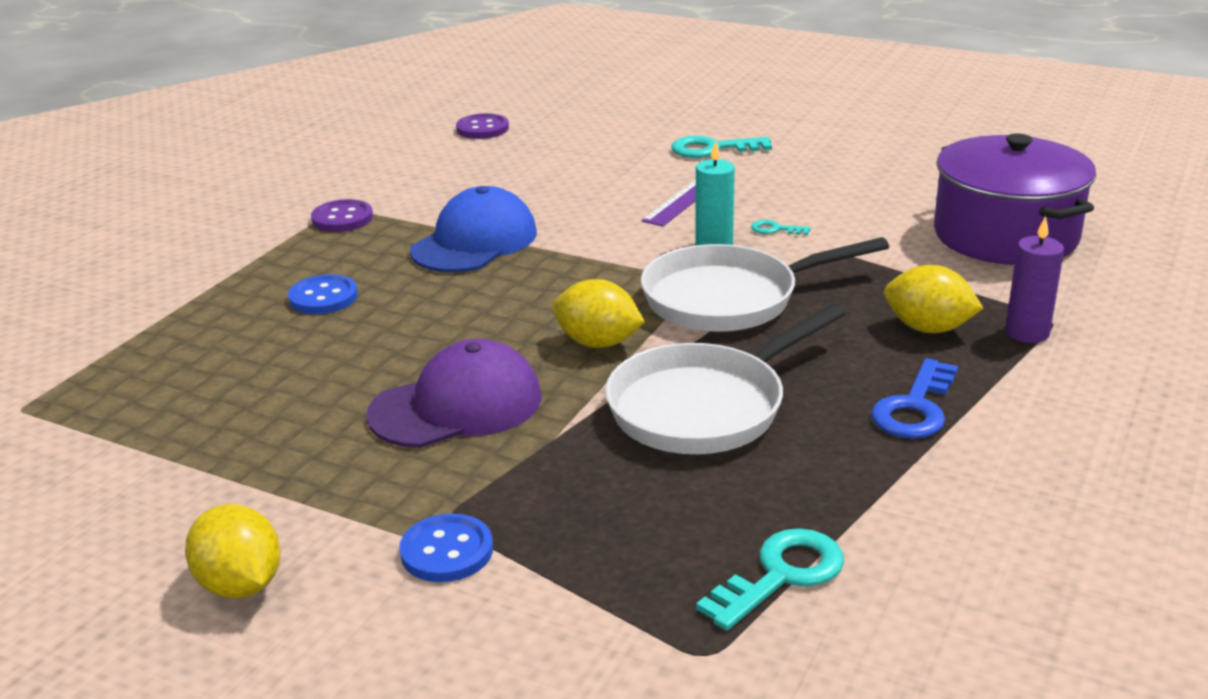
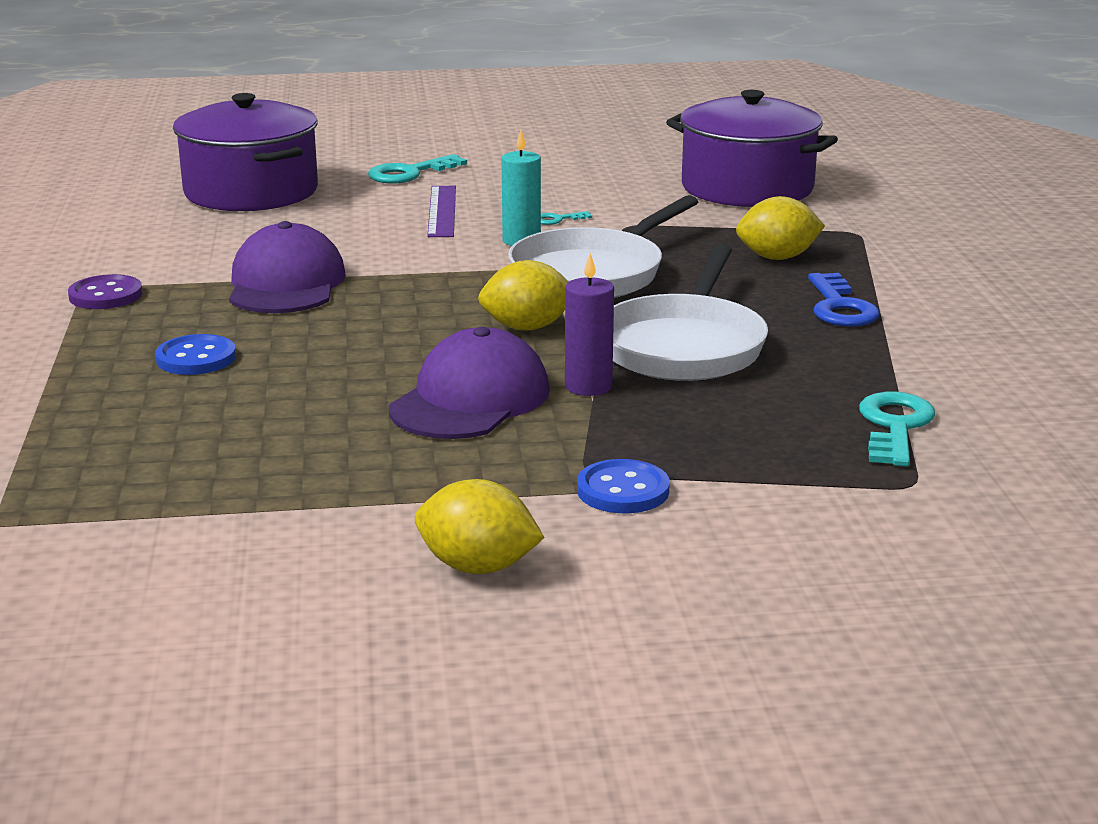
camera: 35 degrees left, 5 degrees down
(475, 242) = (286, 284): blue cap -> purple cap
(482, 129) = (140, 197): purple button -> none
(566, 141) = (251, 192): none -> purple pot
(1027, 333) = (850, 244): purple candle -> purple candle (588, 386)

